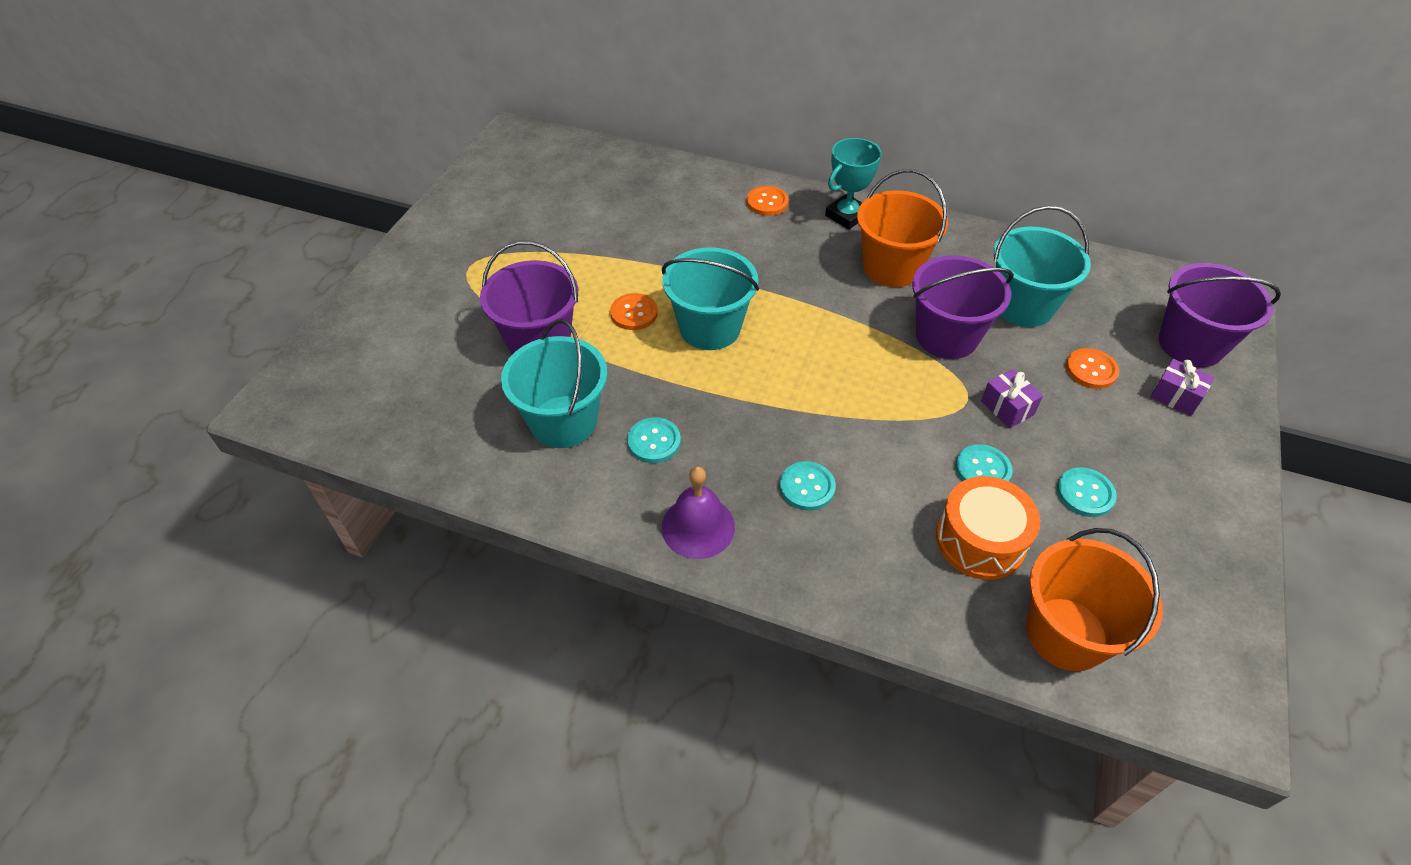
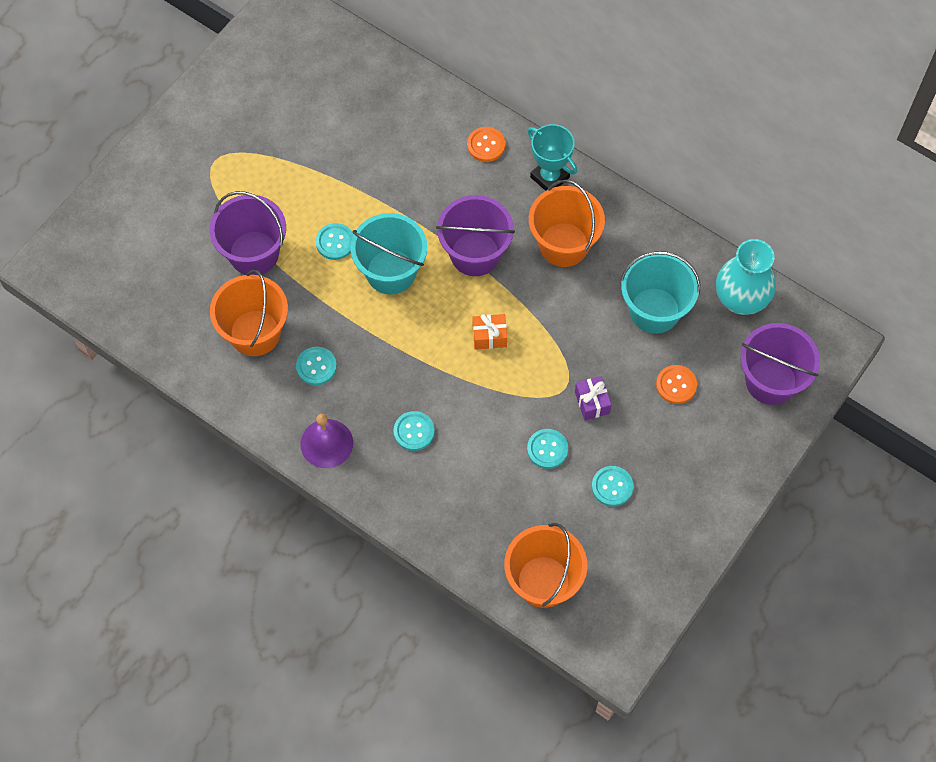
camera: 15 degrees right, 15 degrees up
(563, 421) = (255, 333): turquoise bucket -> orange bucket
(634, 313) = (335, 242): orange button -> turquoise button
(846, 216) = (549, 177): turquoise trophy -> turquoise trophy turned 75 degrees clockwise
(852, 367) = (489, 336): none -> orange gift
(946, 336) = (577, 325): purple bucket -> purple bucket (475, 254)
(980, 540) = (518, 503): orange drum -> none
(1106, 278) = (740, 299): none -> turquoise vase
(1175, 396) = (728, 425): purple gift -> none

